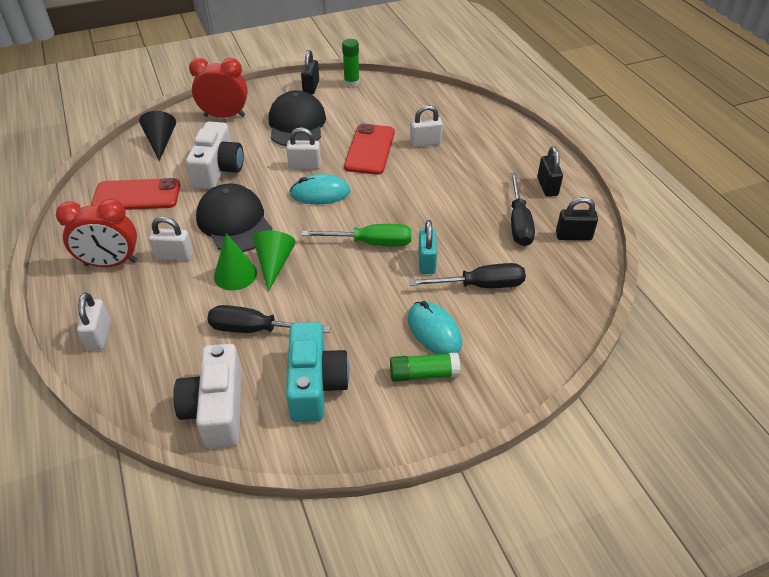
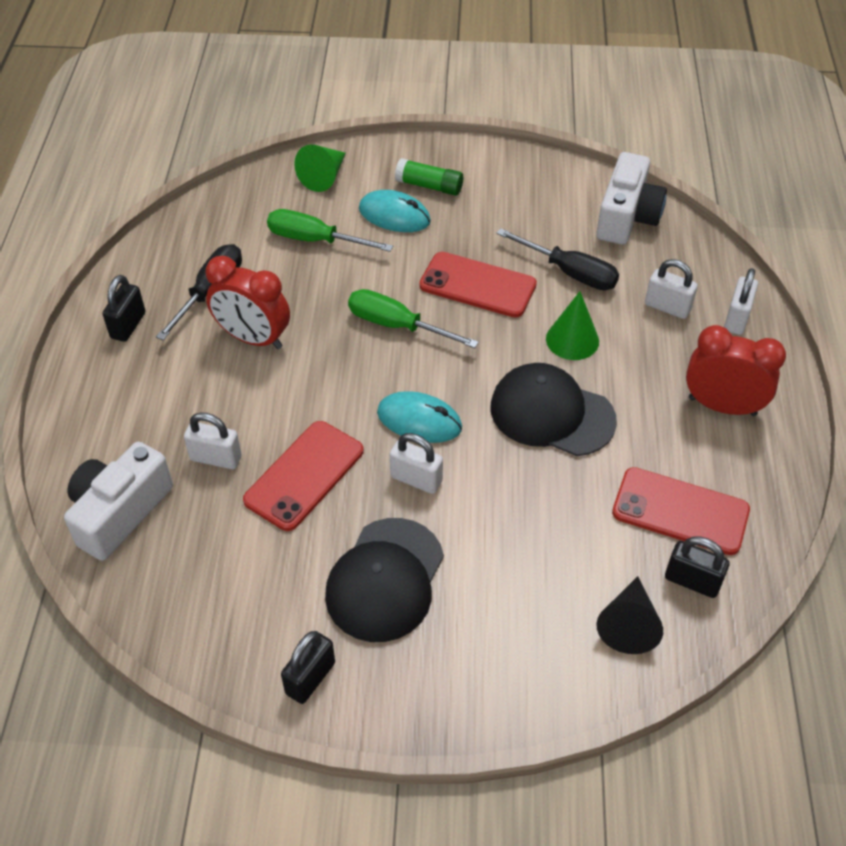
camera: 155 degrees left, 5 degrees up
(174, 256) = (640, 389): white padlock -> white padlock (667, 307)
(218, 169) = (547, 520): white camera -> white camera (119, 512)
(224, 116) = (501, 654): red clock -> red clock (253, 338)
(234, 222) = (552, 413): black cap -> black cap turned 120 degrees clockwise
(274, 263) = (522, 338): green cone -> green cone (324, 177)
(315, 384) = (530, 208): turquoise camera -> none
(327, 292) = (477, 285): none -> red phone
(351, 83) = (229, 661): green glue stick -> none
(426, 262) = (351, 282): turquoise padlock -> none
(434, 331) = (394, 215): turquoise mouse -> turquoise mouse turned 60 degrees counterclockwise
(480, 285) = (315, 240): black screwdriver -> green screwdriver
(573, 236) = (168, 256): black padlock -> black padlock (692, 581)

